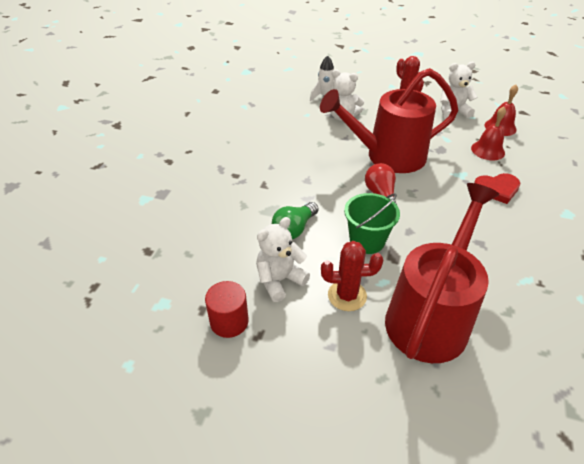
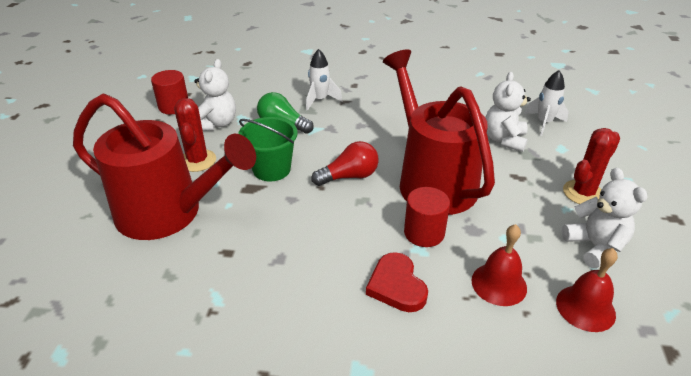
camera: 80 degrees right, 5 degrees down
(256, 200) = (320, 100): none -> white rocket
(279, 280) = (216, 124): white teddy bear -> white teddy bear turned 60 degrees clockwise
(445, 170) = (424, 233): none -> red cylinder

